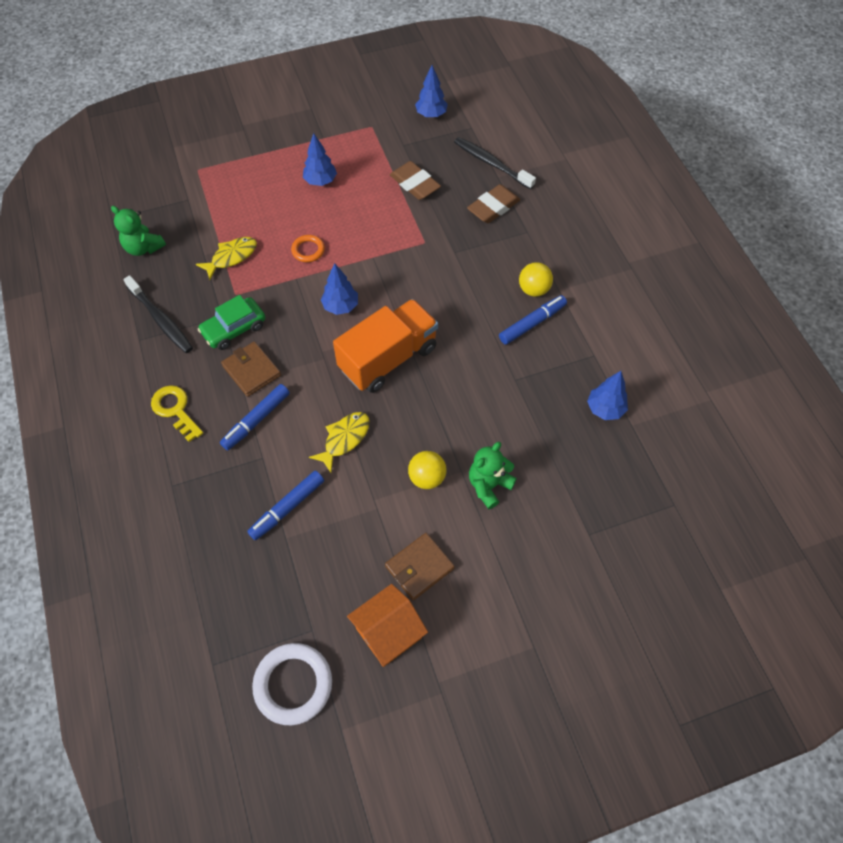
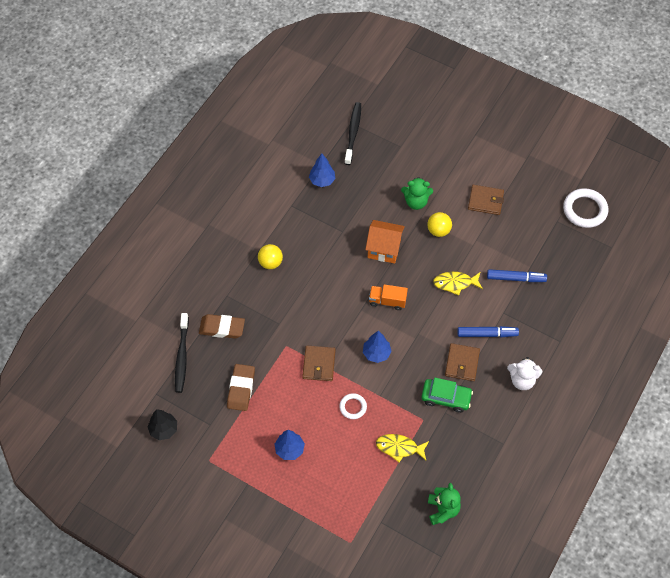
camera: 130 degrees left, 0 degrees up
(161, 319) = (479, 445): black toothbrush -> black toothbrush (353, 133)
(175, 410) = (522, 380): yellow key -> white teddy bear
(308, 250) = (353, 407): orange ring -> white ring
(378, 254) = (319, 364): none -> brown wallet
(388, 358) = (387, 301): orange truck -> orange truck, size x0.51
(388, 633) = (526, 191): orange house -> orange house (384, 248)
(431, 114) = (163, 429): blue tree -> black tree
(532, 323) = (296, 248): blue marker -> none

